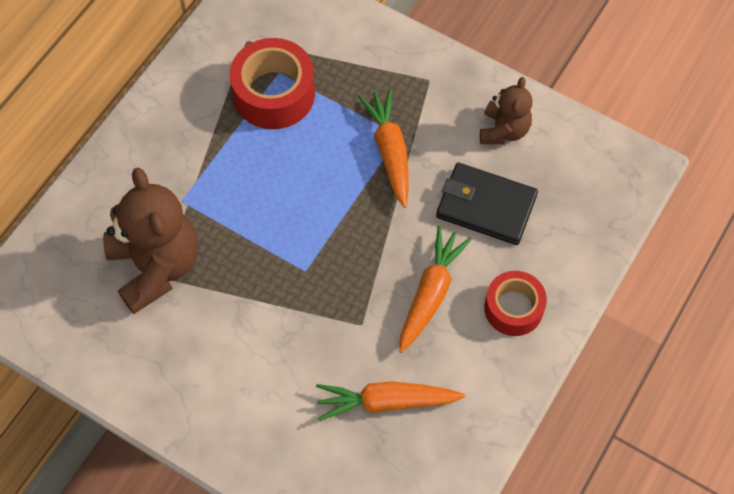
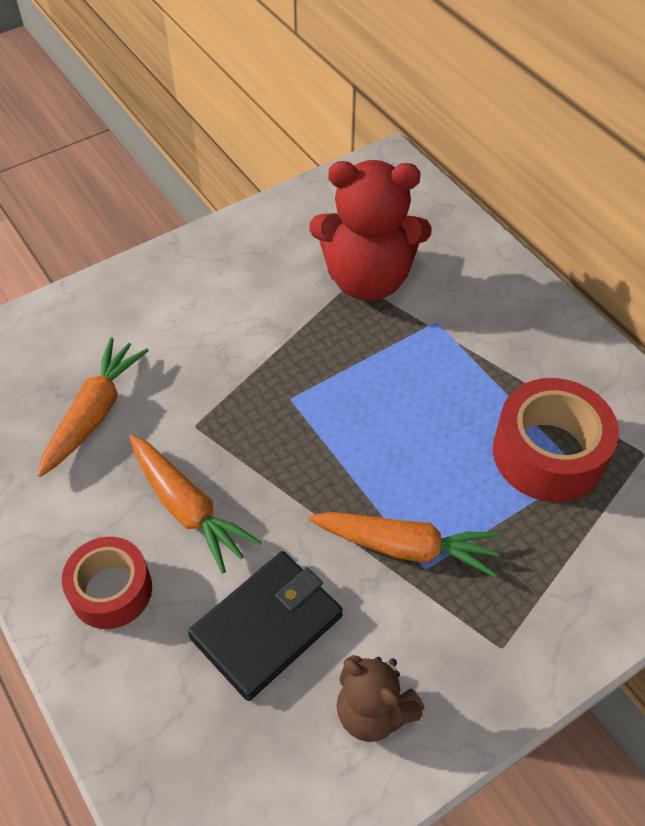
camera: 115 degrees right, 10 degrees down
(156, 266) = (367, 279): brown teddy bear -> red teddy bear

